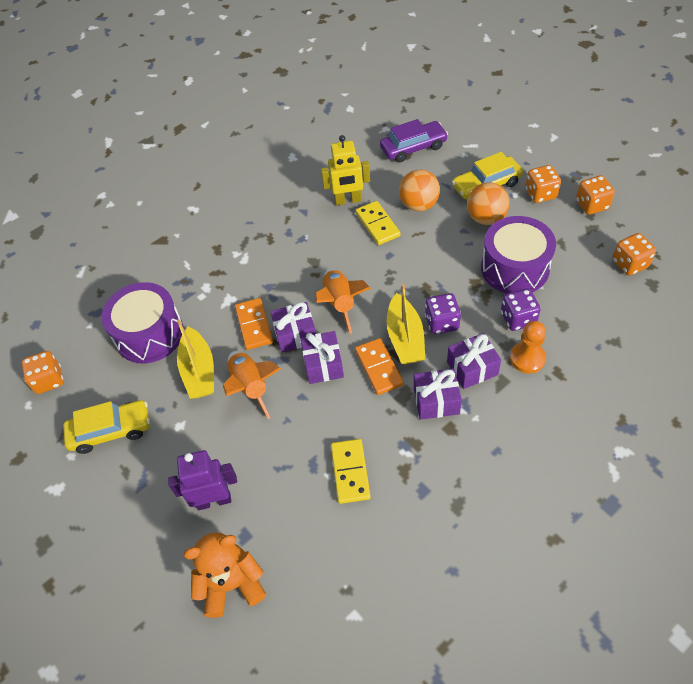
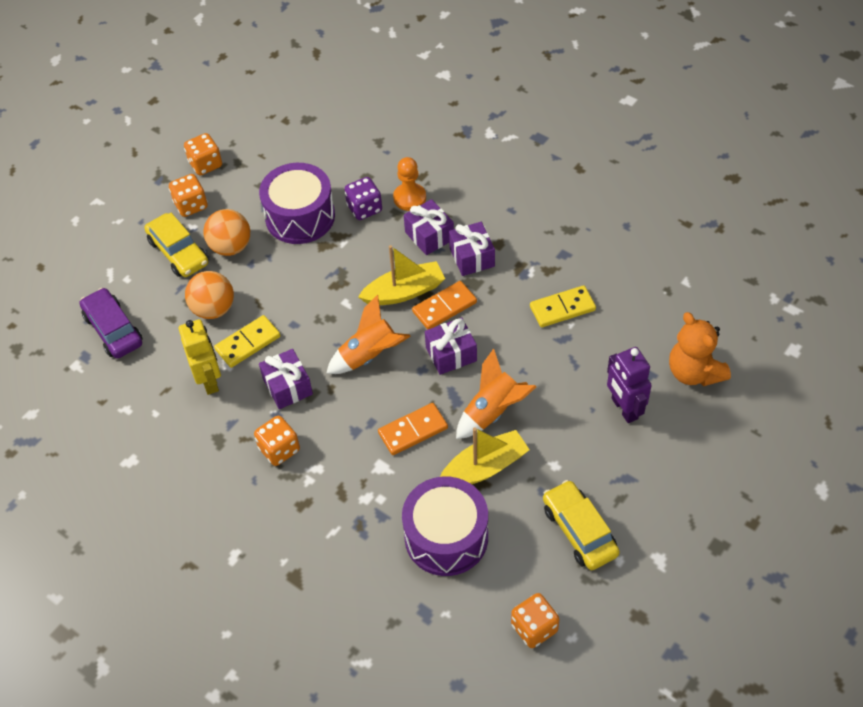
camera: 105 degrees left, 0 degrees up
(295, 335) = (418, 387): purple gift -> purple gift (287, 387)
(442, 323) = (380, 265): purple dice -> none
(630, 264) = (284, 134): orange dice -> orange dice (279, 449)

